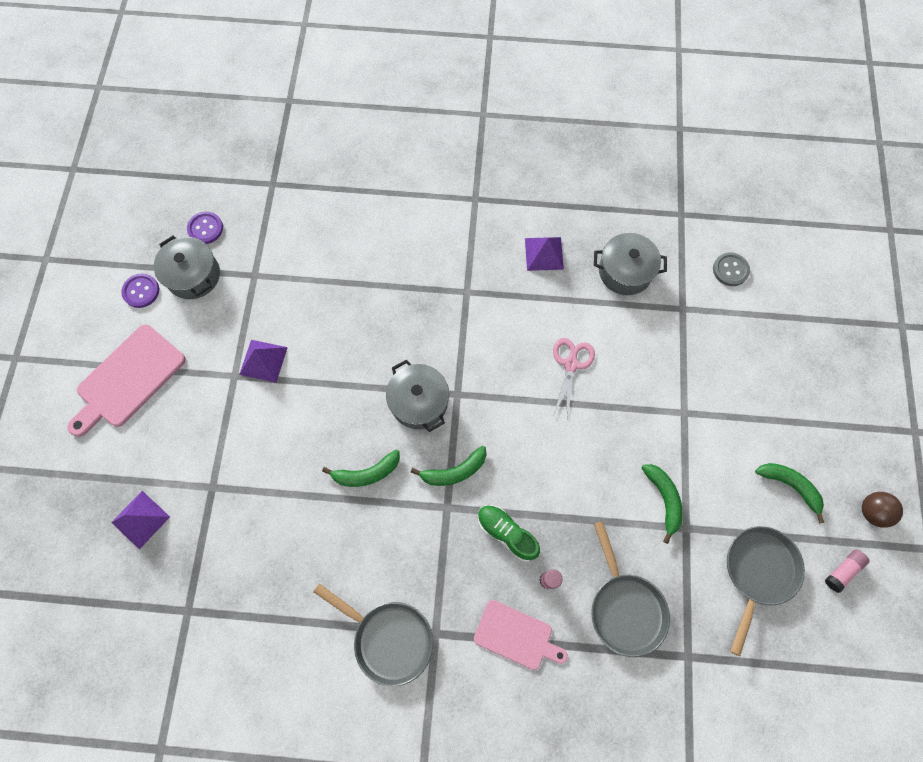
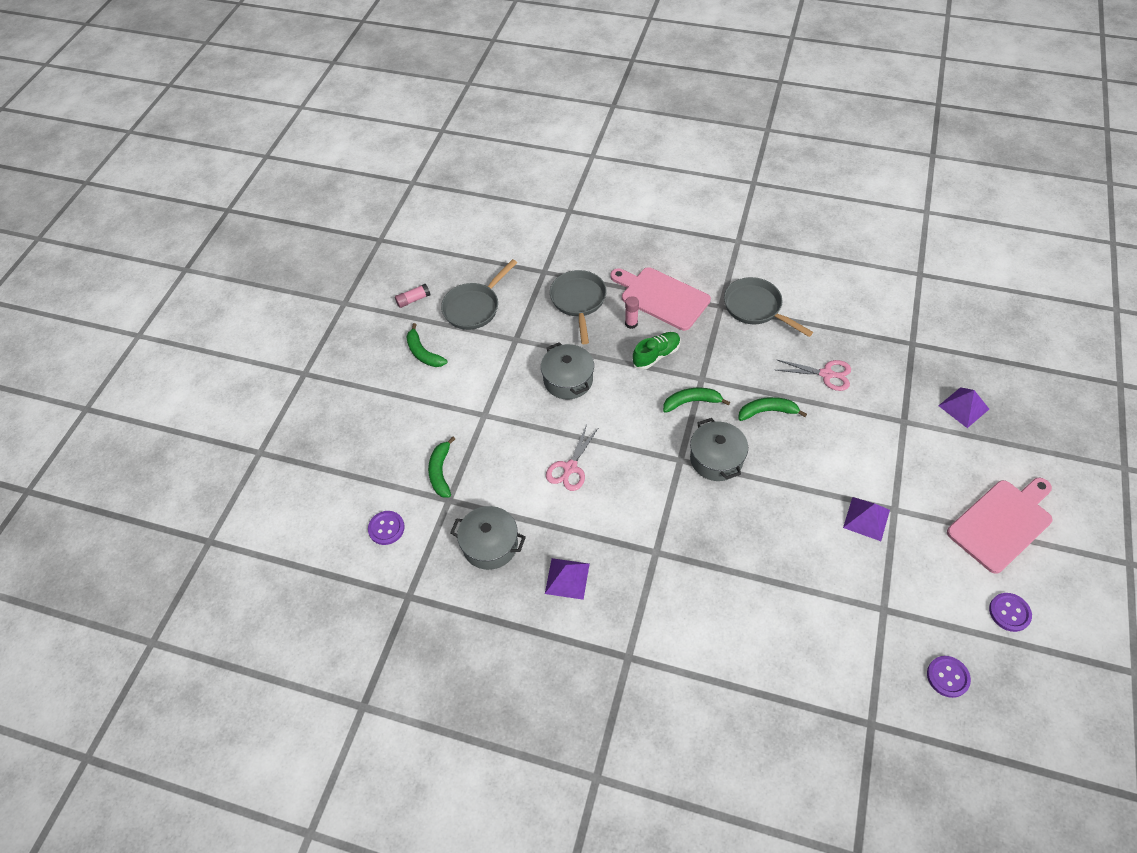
camera: 165 degrees left, 15 degrees down
(193, 275) = (953, 621): grey pot -> grey pot (568, 380)
(297, 540) = (827, 374): none -> pink scissors
(506, 533) = (656, 355): green shoe -> green shoe turned 90 degrees counterclockwise
(516, 636) = (661, 297): pink cutting board -> pink cutting board, size x1.53
(663, 499) = (525, 359): green banana -> green banana (440, 472)
(730, 270) = (386, 528): grey button -> purple button
(872, 511) = (371, 329): brown ball -> none

